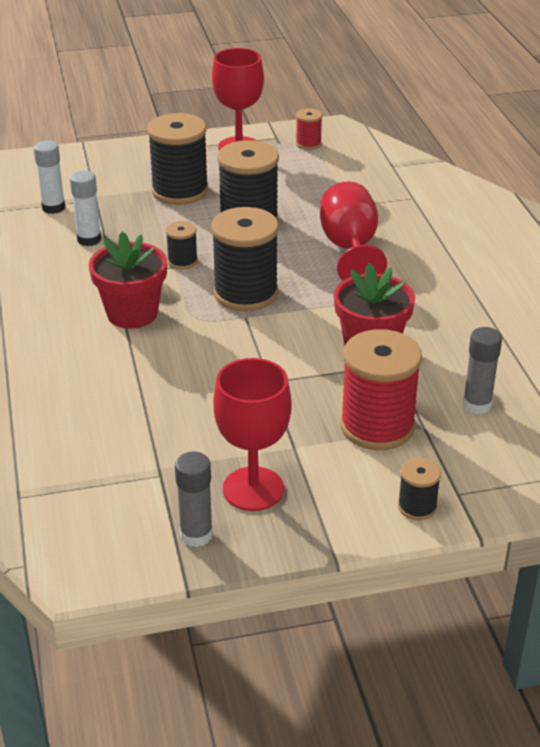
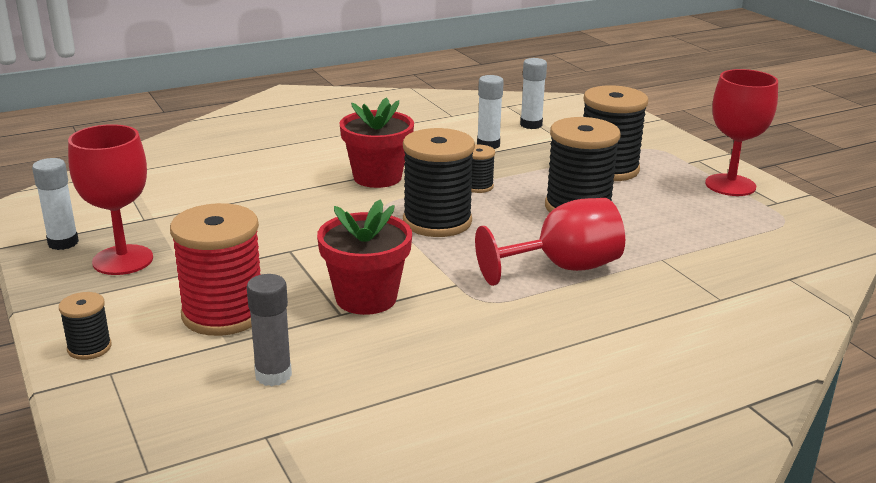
camera: 75 degrees right, 10 degrees down
(196, 535) = (63, 243): grey glue stick -> white glue stick
(308, 144) = (783, 221): red spool -> none

